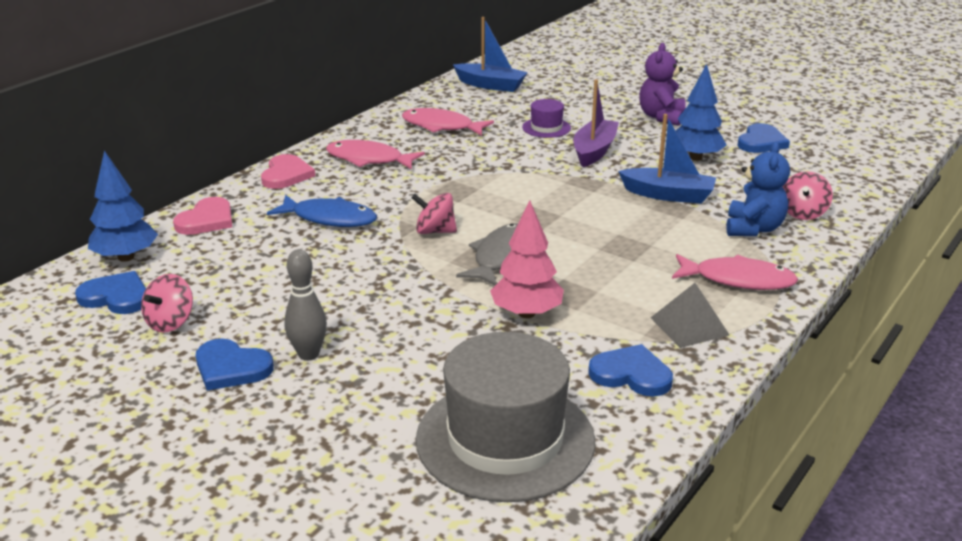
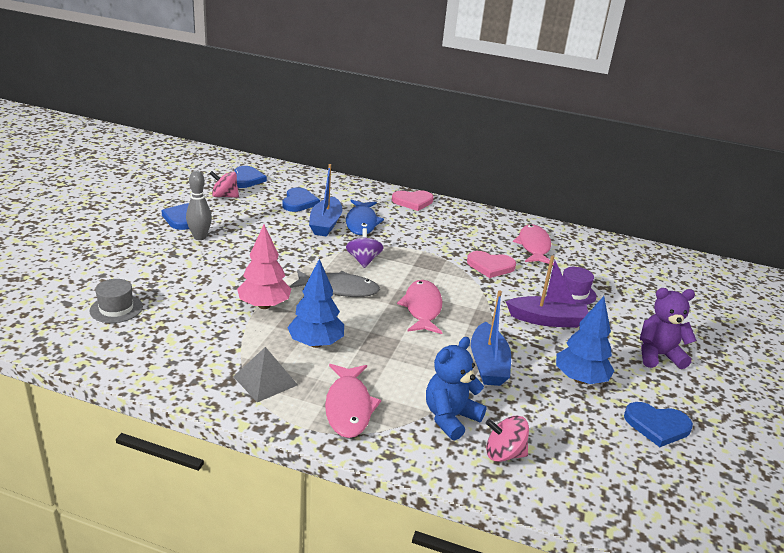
camera: 70 degrees right, 0 degrees up
(126, 257) = (288, 174): blue tree -> blue tree (315, 343)
(206, 220) = (340, 188): pink heart -> pink heart (490, 266)
(369, 159) = (455, 225): pink fish -> pink fish (422, 308)
(435, 231) = (363, 260): pink spinning top -> purple spinning top
(490, 85) = (635, 260): blue boat -> blue boat (325, 224)
(505, 439) = (116, 309): grey hat -> grey hat, size x0.44
(631, 374) = (193, 354): blue heart -> blue heart (299, 202)
(753, 229) = (450, 418): blue teddy bear -> blue teddy bear turned 135 degrees clockwise

